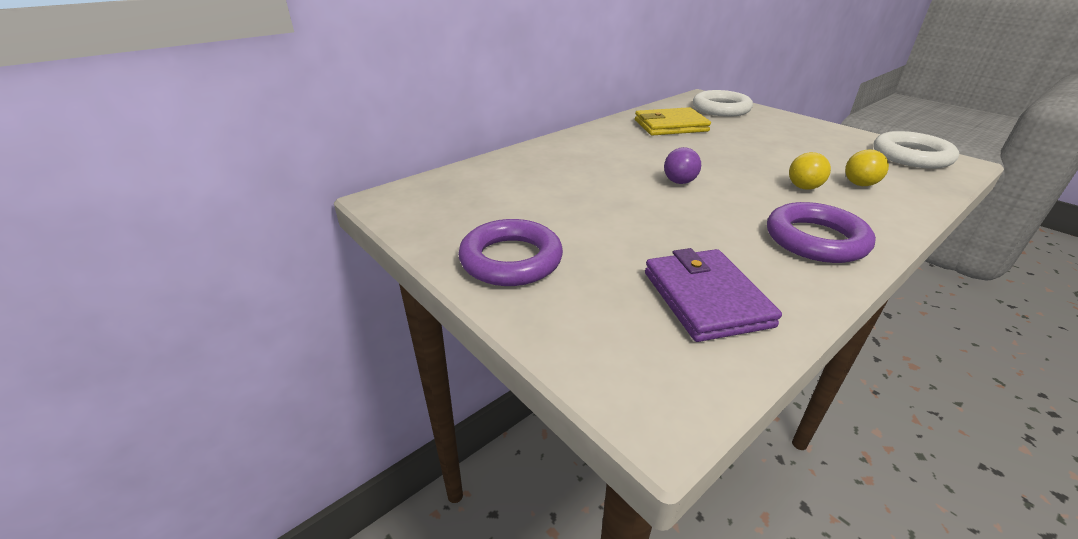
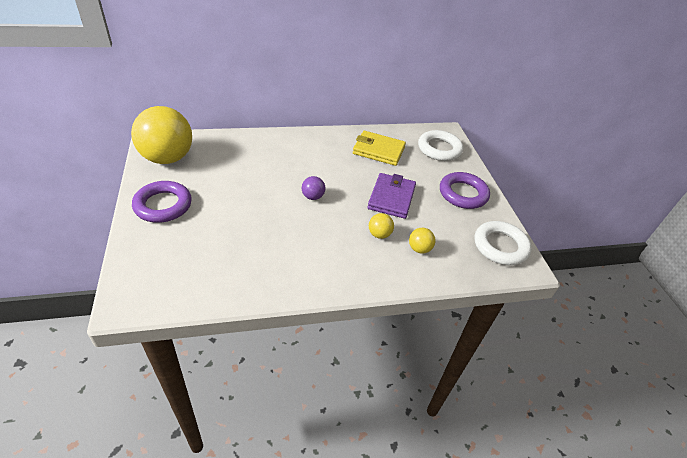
camera: 25 degrees right, 10 degrees up
(434, 209) = (167, 158): none -> yellow ball
(705, 298) = (215, 269): purple wallet -> purple wallet (391, 198)
(815, 239) = (323, 268): purple ring -> purple ring (463, 194)

